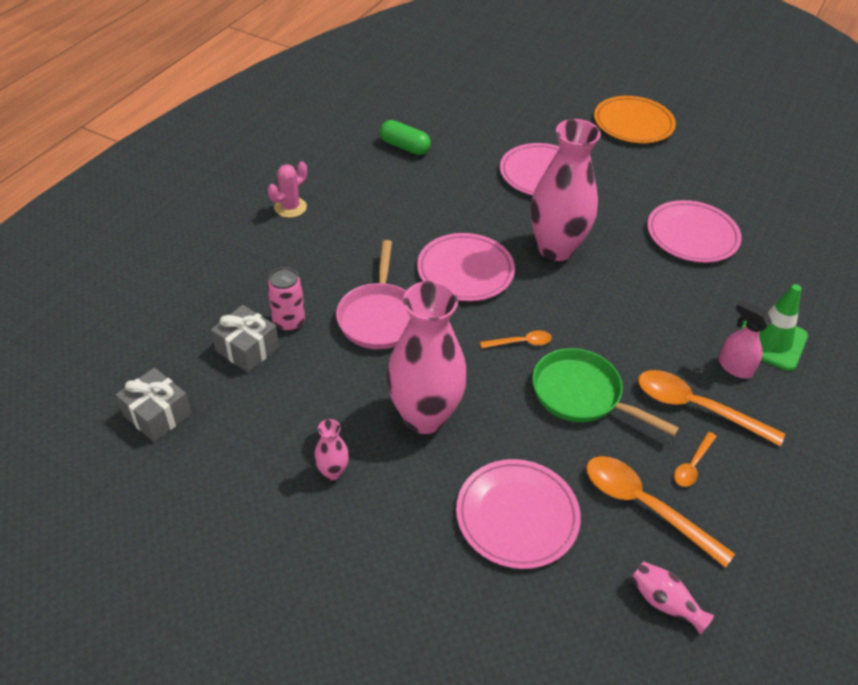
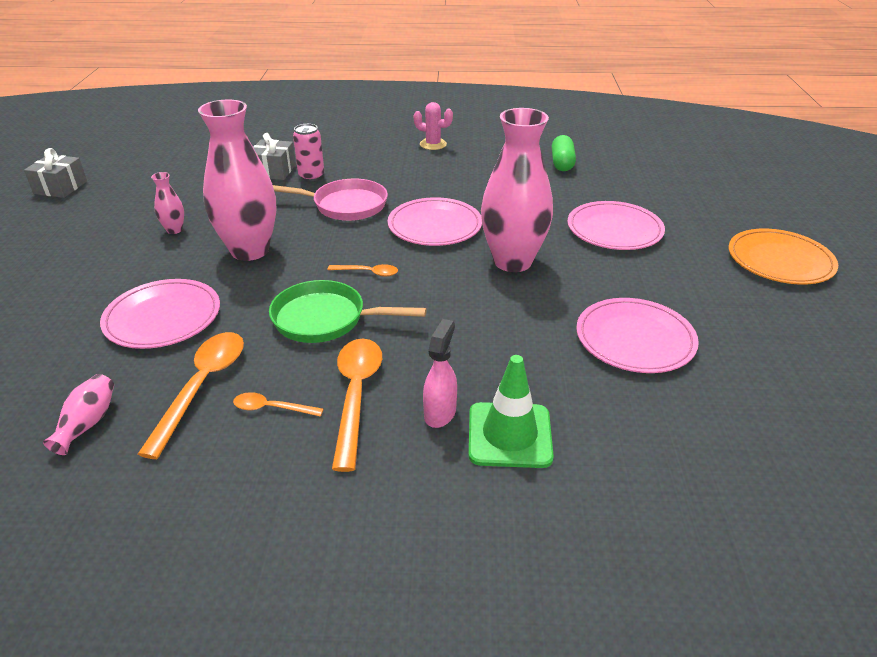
camera: 65 degrees right, 10 degrees down
(157, 415) = (196, 162): grey gift -> grey gift (60, 187)
(379, 317) = (345, 205): pink pan -> pink pan turned 150 degrees counterclockwise
(521, 342) = (368, 273): orange spoon -> orange spoon turned 45 degrees counterclockwise
(581, 395) = (325, 319): green pan -> green pan turned 90 degrees counterclockwise

